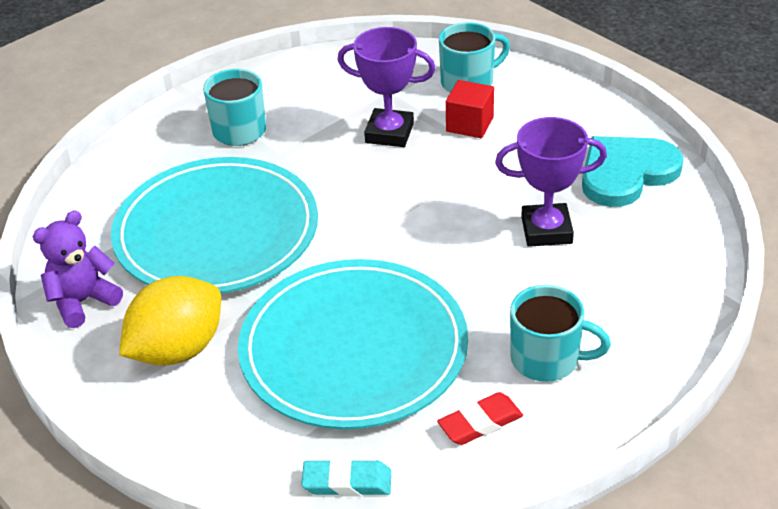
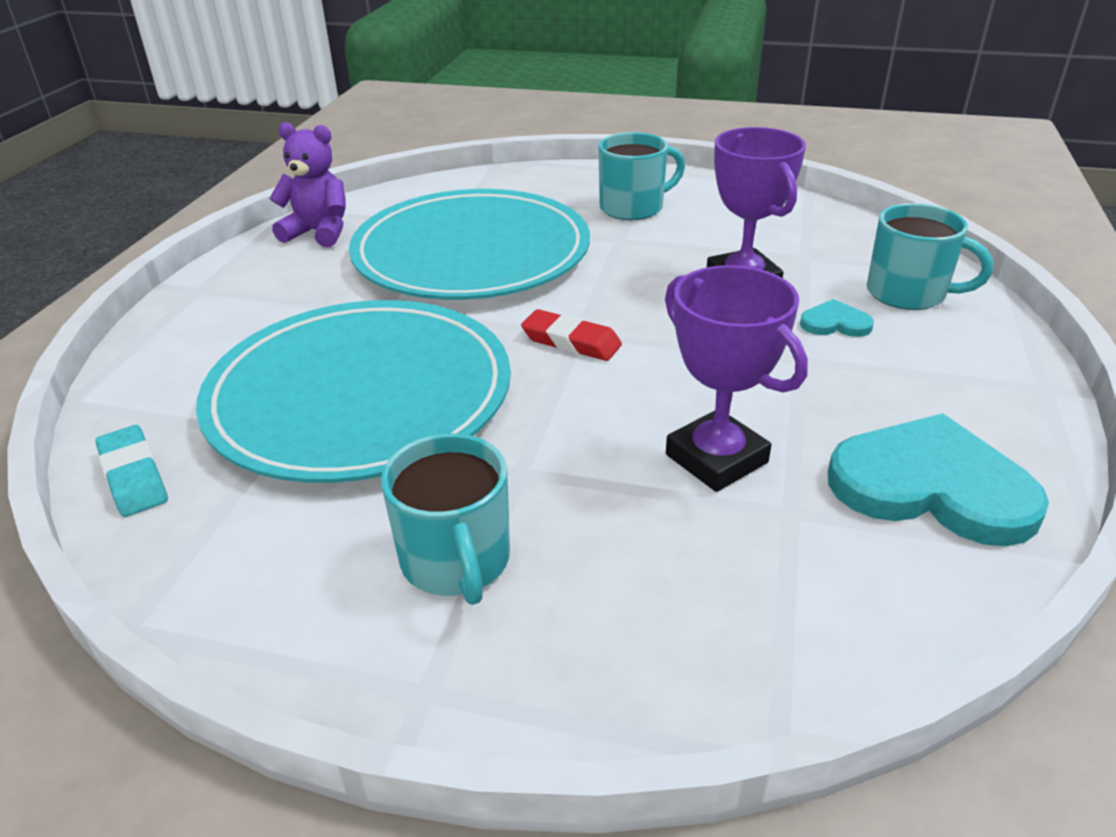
camera: 55 degrees right, 5 degrees down
(178, 349) = (286, 298): yellow lemon -> none
(469, 124) = (835, 323): red cube -> turquoise heart
(480, 423) = (290, 546): red eraser -> red eraser (571, 341)

